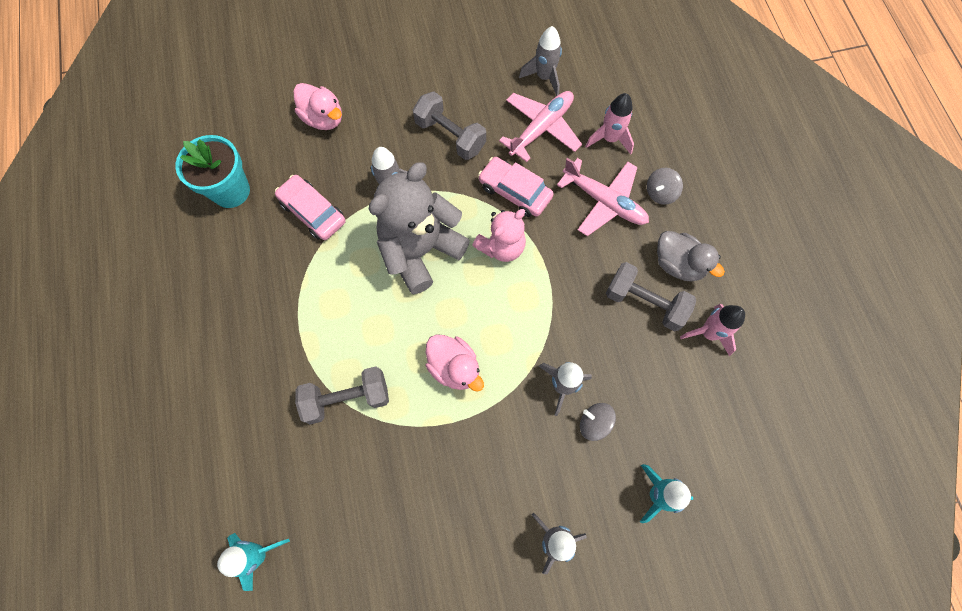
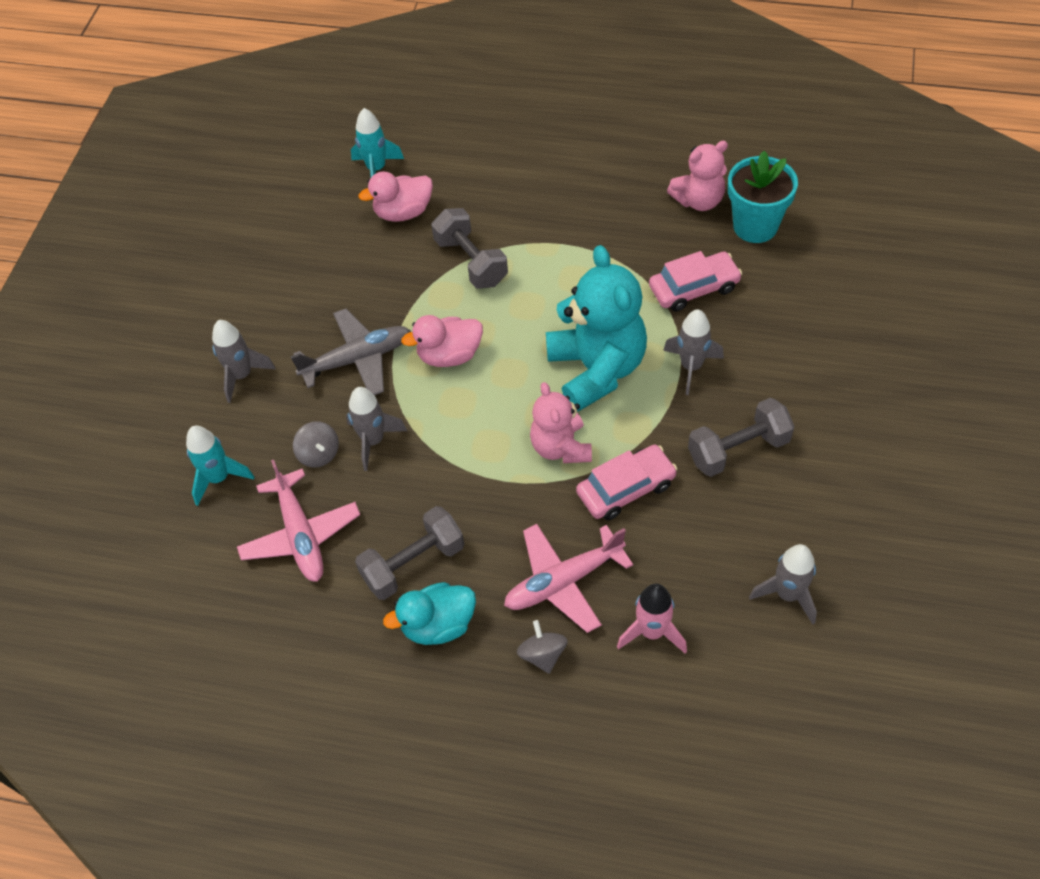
camera: 120 degrees right, 15 degrees down
(214, 241) = (698, 200): none -> pink teddy bear
(323, 118) = (819, 330): pink duck -> pink duck (403, 212)
(347, 398) = (471, 262): grey dumbbell -> grey dumbbell turned 45 degrees counterclockwise
(420, 250) = (597, 369): grey teddy bear -> turquoise teddy bear
(491, 443) = (358, 359): none -> grey plane
(541, 128) = (705, 556): pink plane -> pink plane (301, 535)
(594, 423) = (319, 454): grey spinning top -> grey spinning top turned 90 degrees clockwise
(678, 264) = (438, 625): grey duck -> turquoise duck
(708, 333) = (339, 614): pink rocket -> none

